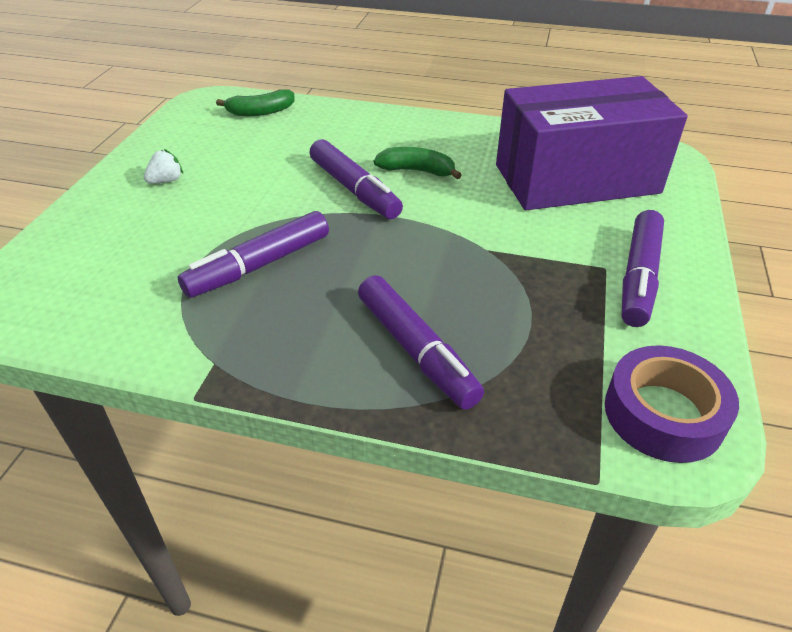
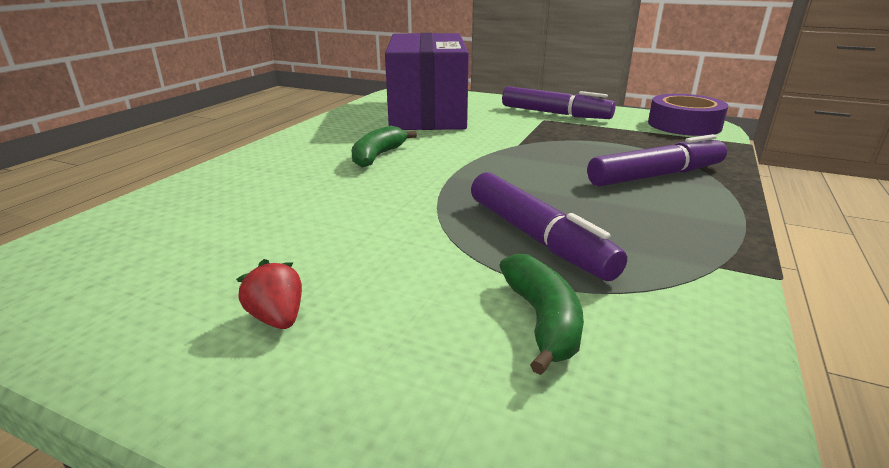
camera: 80 degrees left, 15 degrees down
(166, 181) = (277, 318): white strawberry -> red strawberry
(260, 112) = (122, 232): green banana -> green banana (542, 320)
(354, 190) = (397, 183): purple marker -> none

